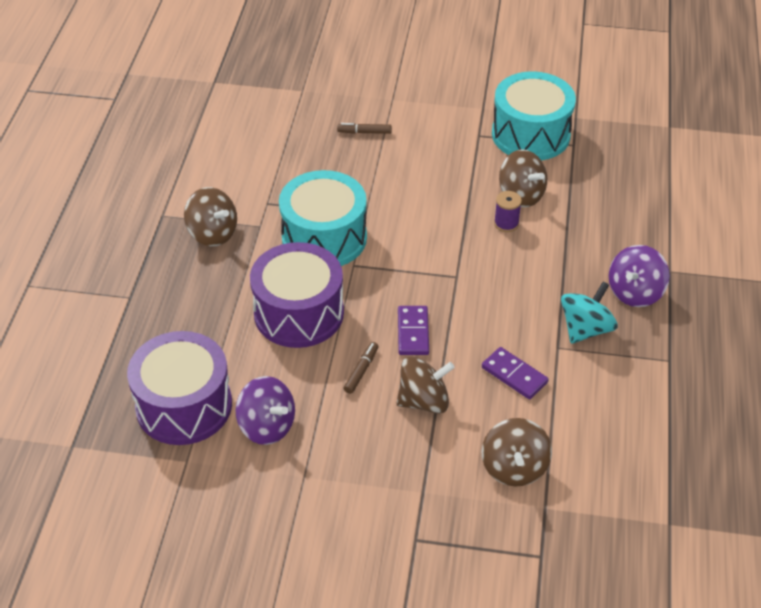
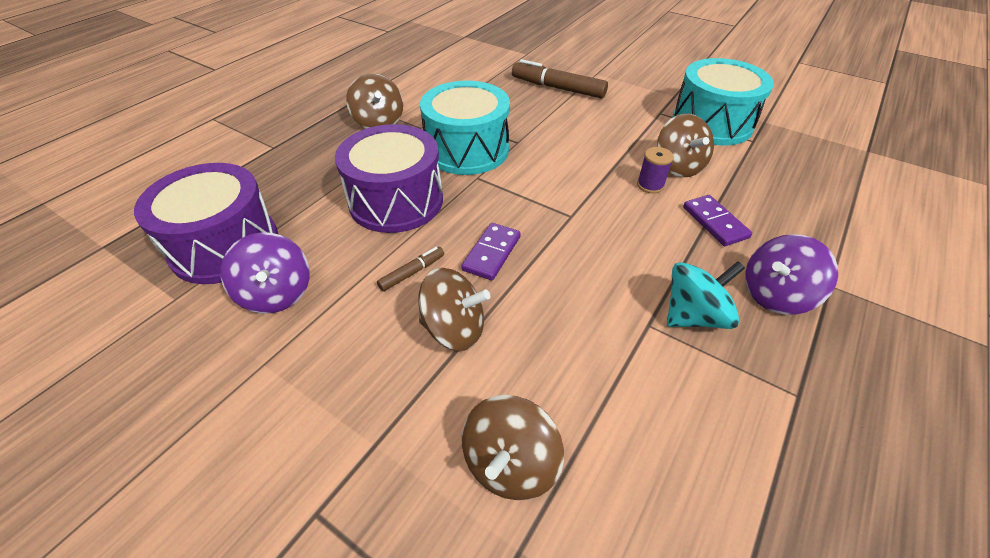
camera: 25 degrees right, 0 degrees up
(364, 132) = (557, 88): brown marker -> brown marker, size x2.00
(514, 375) = (577, 338): purple domino -> purple domino (714, 222)

